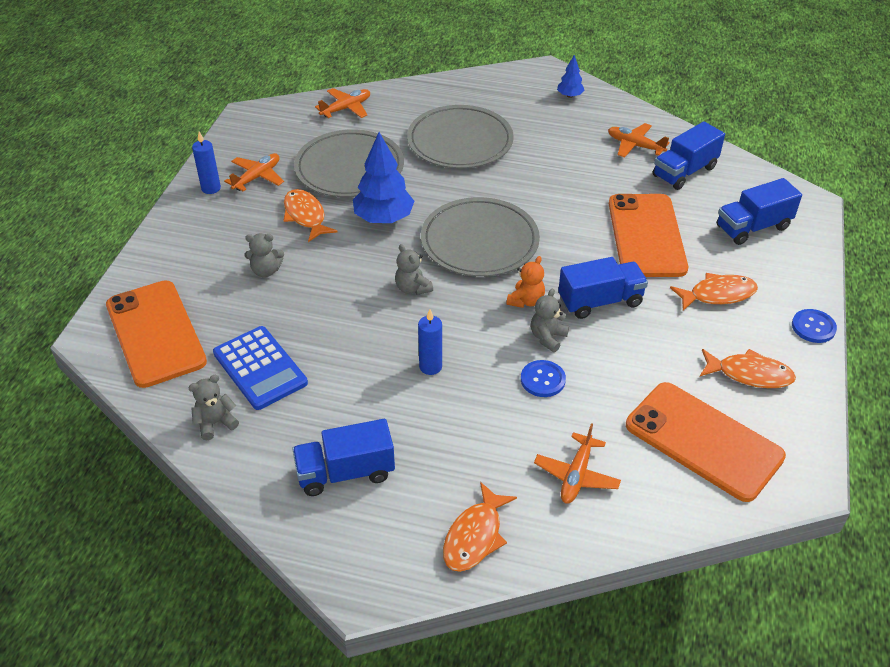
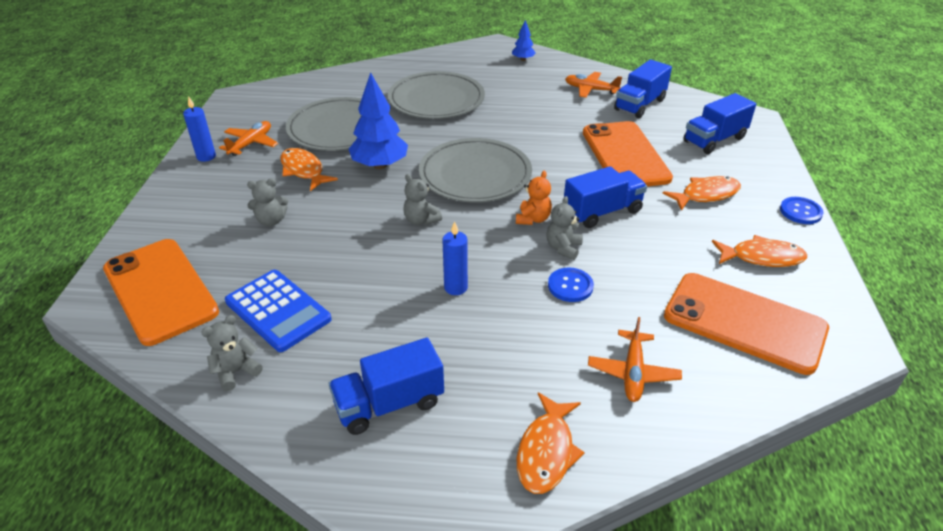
camera: 10 degrees left, 5 degrees down
(346, 108) = (327, 84): orange plane -> none

